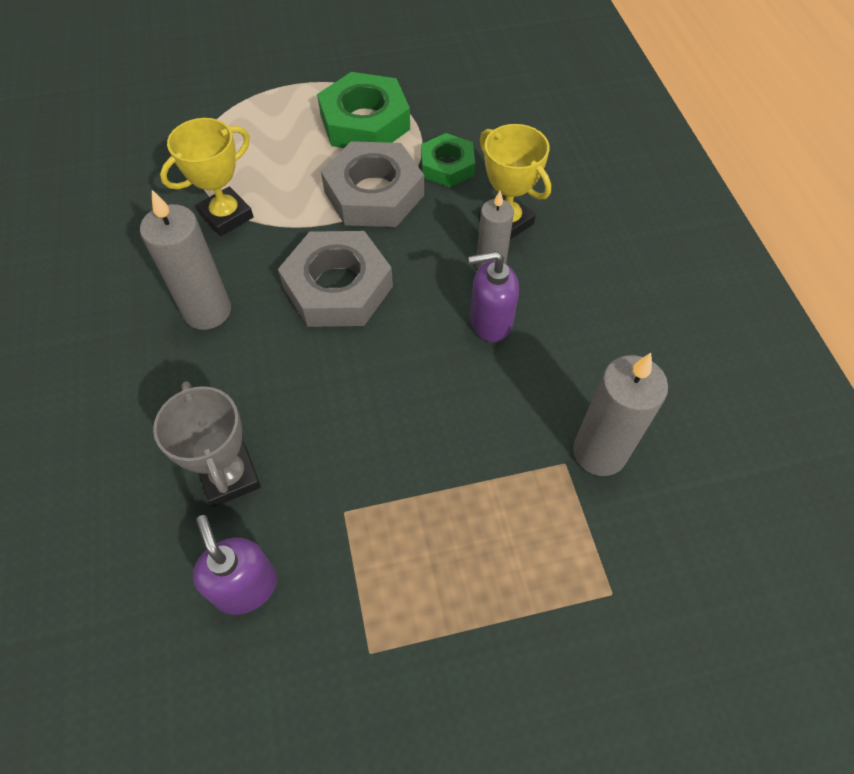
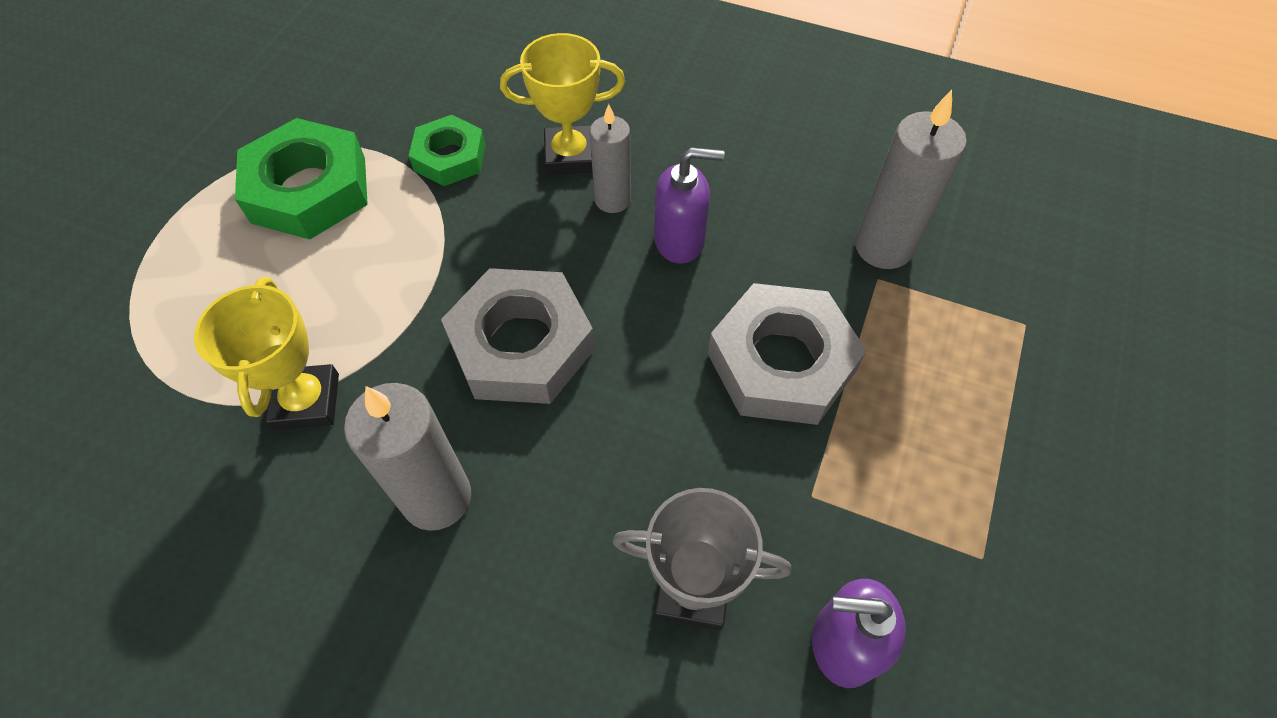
camera: 55 degrees left, 0 degrees up
(374, 193) = (422, 240): grey nut -> grey nut (781, 362)
(490, 322) = (680, 240): purple soap dispenser -> purple soap dispenser turned 120 degrees counterclockwise

